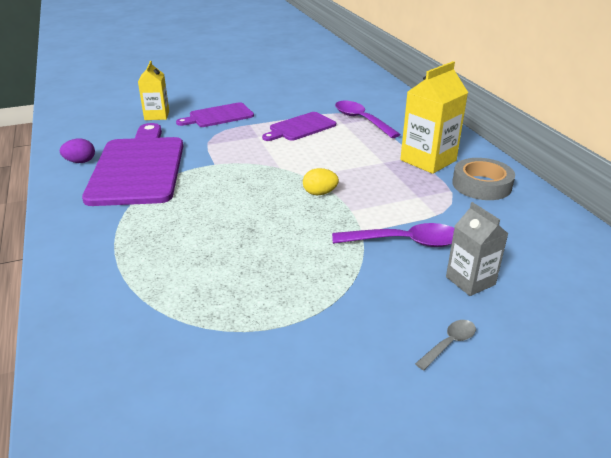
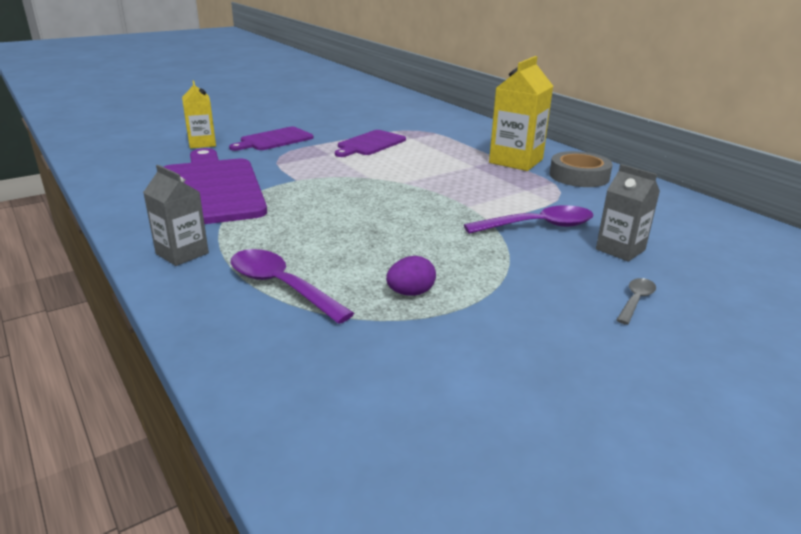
camera: 15 degrees left, 5 degrees down
(80, 162) = (135, 189): purple egg -> purple egg (410, 293)
(84, 234) = (182, 253): none -> grey carton
(320, 193) = (426, 195): yellow egg -> none
(361, 120) = (429, 134): purple spoon -> purple spoon (281, 286)

